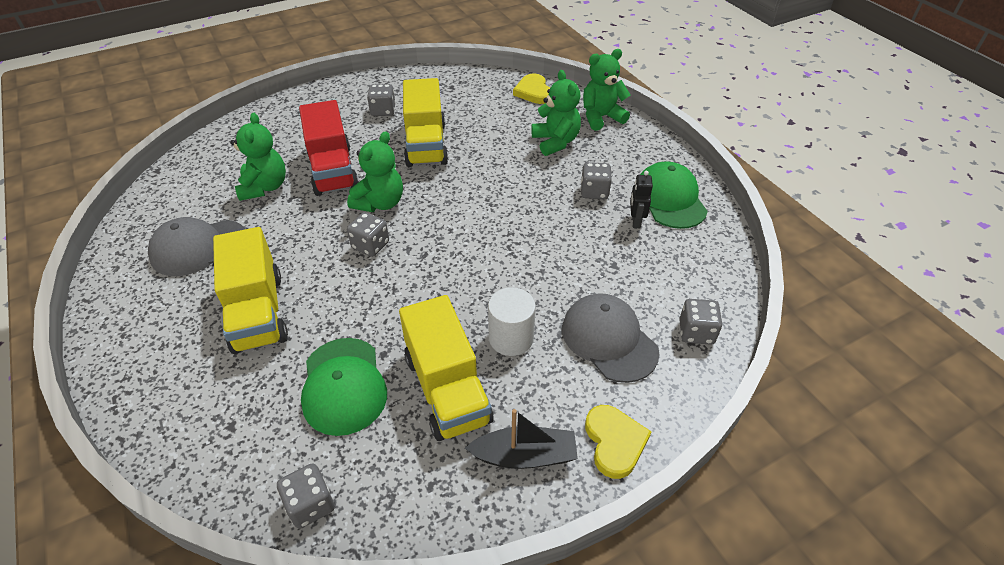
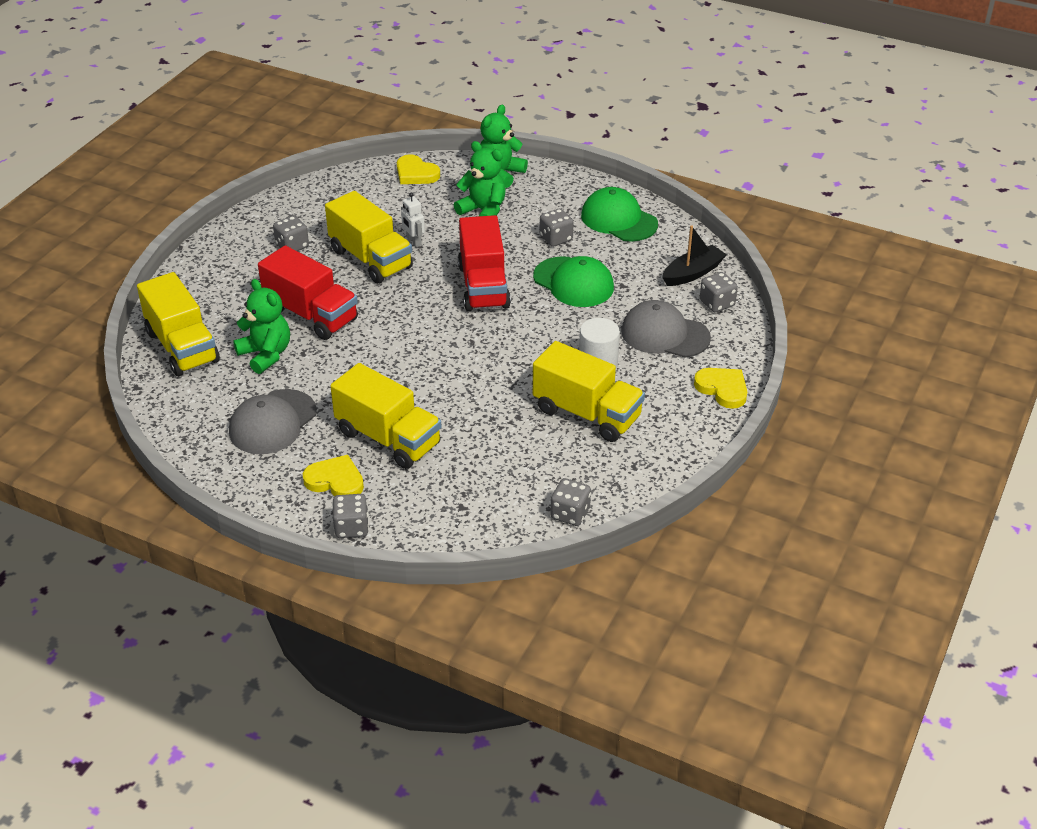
camera: 35 degrees left, 5 degrees down
(173, 330) = (335, 481): none -> yellow heart
(221, 154) = (182, 347): none -> yellow truck
(343, 386) = (513, 447): green cap -> green cap (573, 282)
(370, 245) = (420, 355): grey dice -> grey dice (351, 527)
(380, 203) = (388, 322): green teddy bear -> none
(473, 144) = (413, 241): none -> white robot
(487, 207) = (483, 286): none -> red truck
(524, 456) = (675, 423): black boat -> black boat (692, 273)
(635, 221) = (608, 247): black robot -> none

